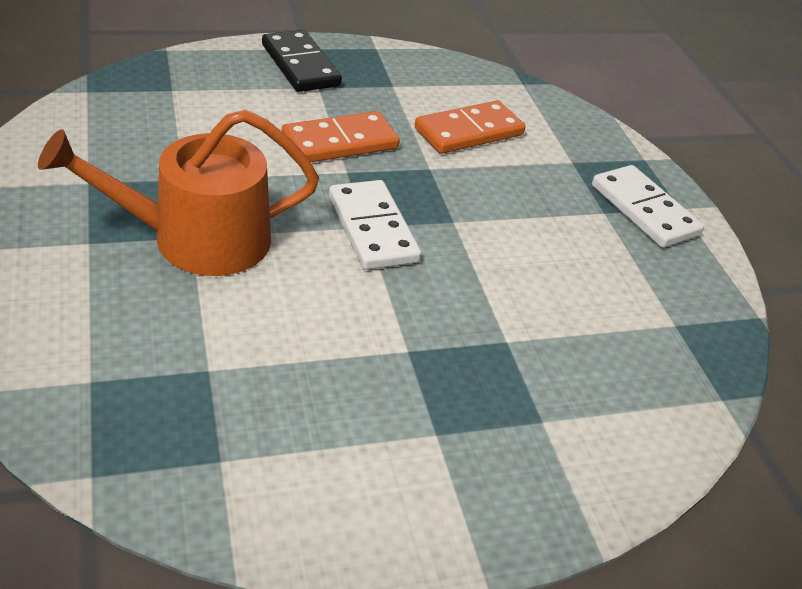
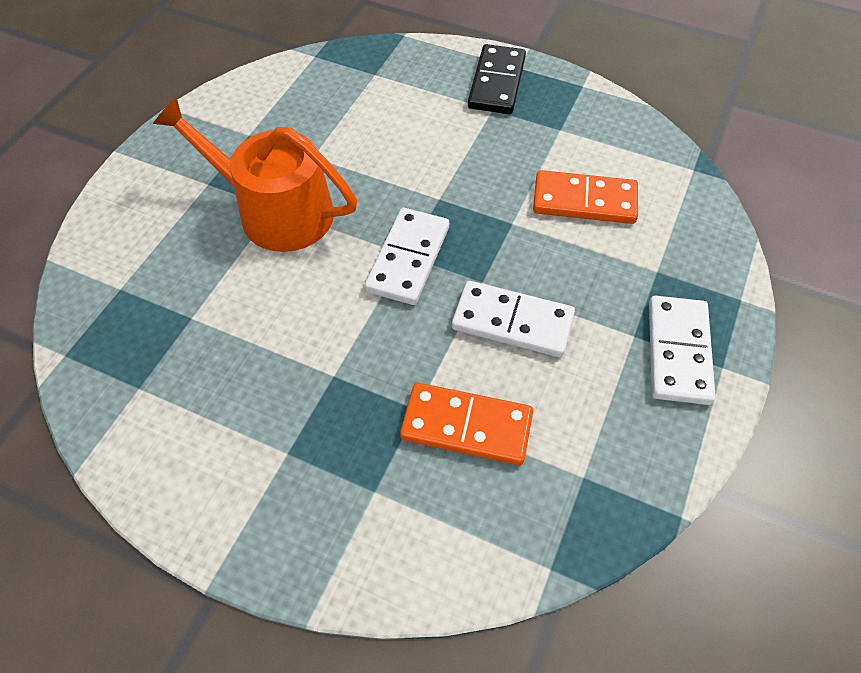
camera: 45 degrees right, 15 degrees up
(340, 142) = (459, 169): orange domino -> orange domino (466, 426)
(510, 240) = (512, 322): none -> white domino

